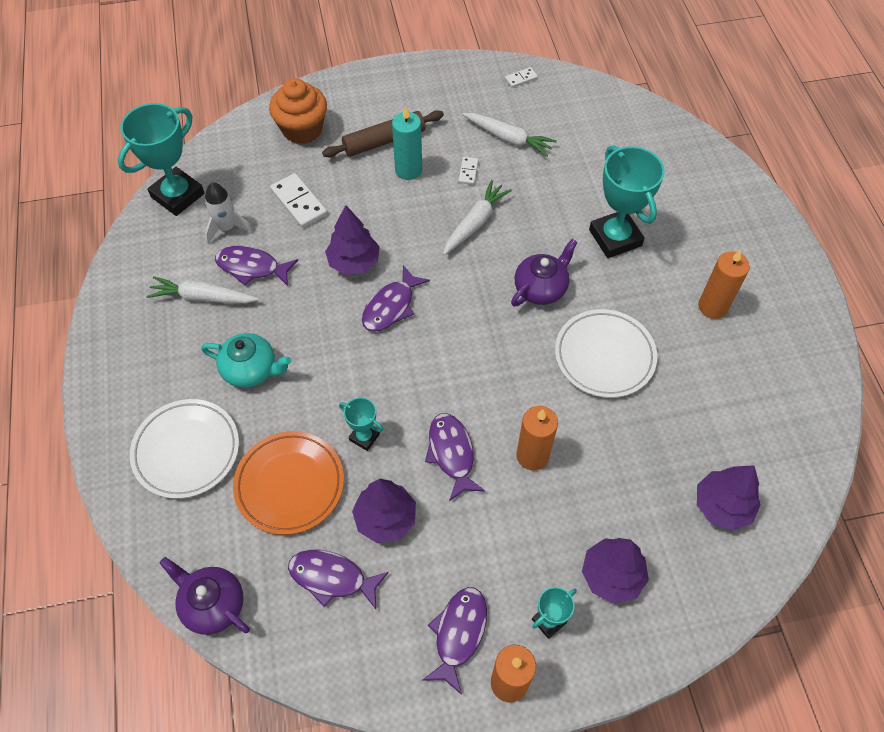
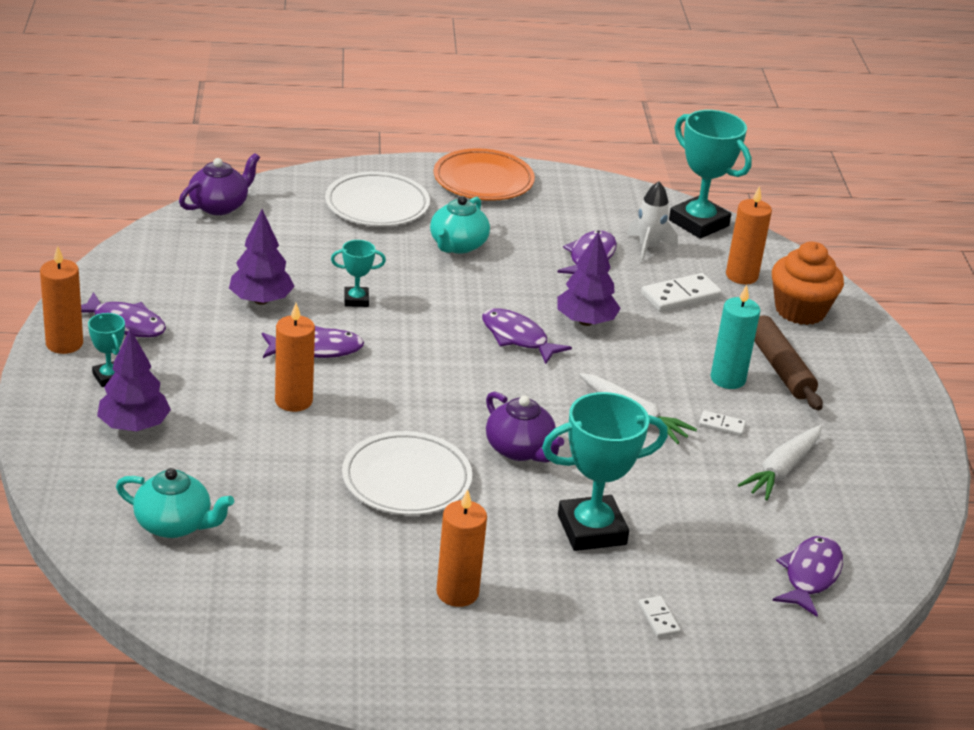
camera: 95 degrees right, 25 degrees down
(203, 297) = (555, 227): white carrot -> none
(259, 165) = (741, 276): none -> orange candle
(290, 484) = (320, 253): orange plate -> orange plate (483, 180)
(332, 578) = (214, 265): purple fish -> purple fish (810, 575)
(364, 437) = (356, 300): turquoise trophy -> turquoise trophy turned 45 degrees clockwise
(521, 79) = (905, 503): white domino -> white domino (658, 619)
(722, 506) = (174, 524): purple tree -> turquoise teapot

